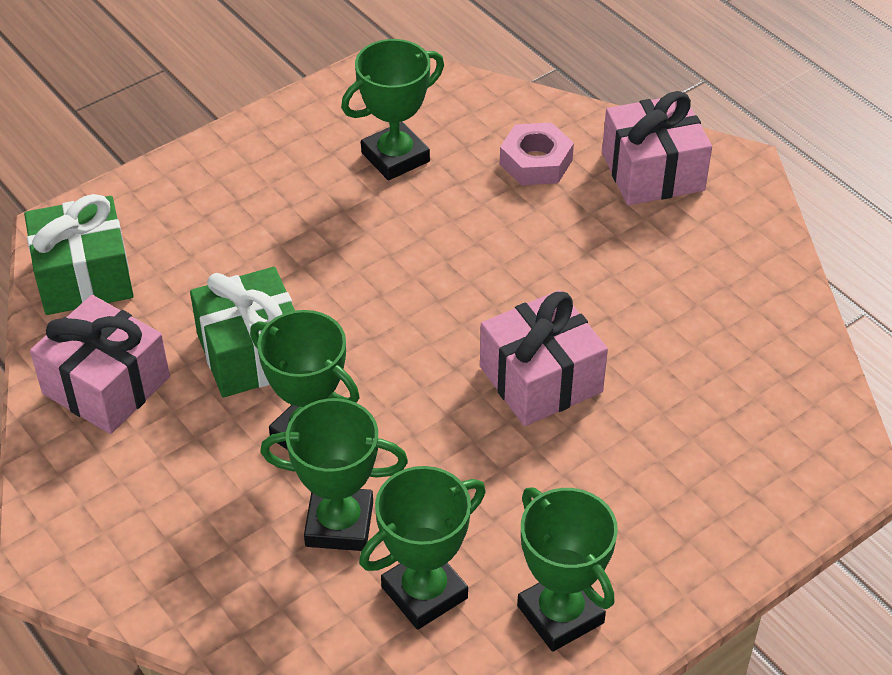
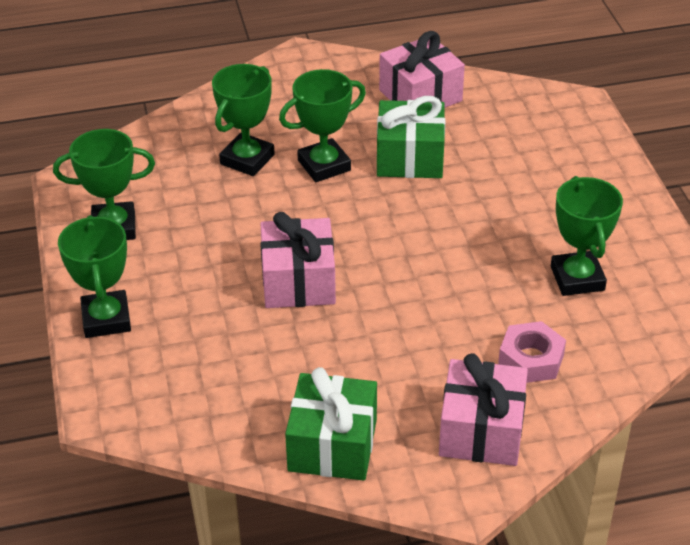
camera: 115 degrees right, 5 degrees down
(84, 277) = (524, 104): green gift -> green gift (332, 445)
(424, 592) = (173, 179): green trophy -> green trophy (106, 319)

